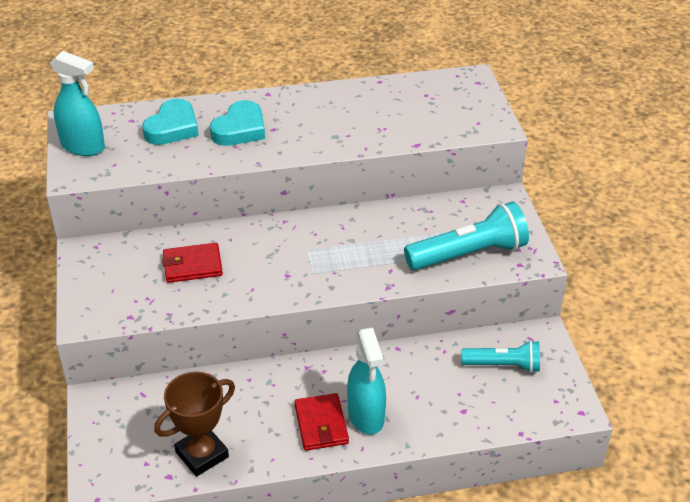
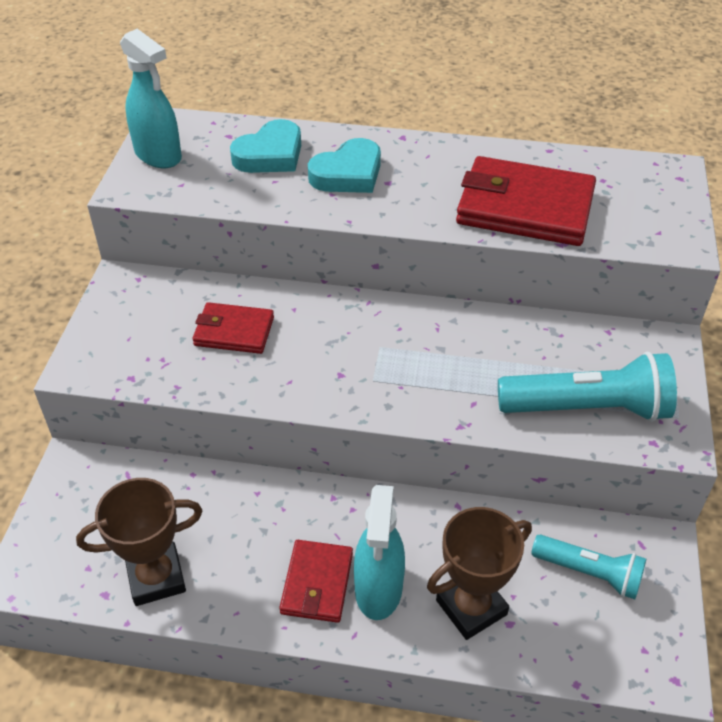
camera: 20 degrees right, 5 degrees up
(380, 126) = (524, 207): none -> red wallet
(434, 408) = (471, 607): none -> brown trophy

